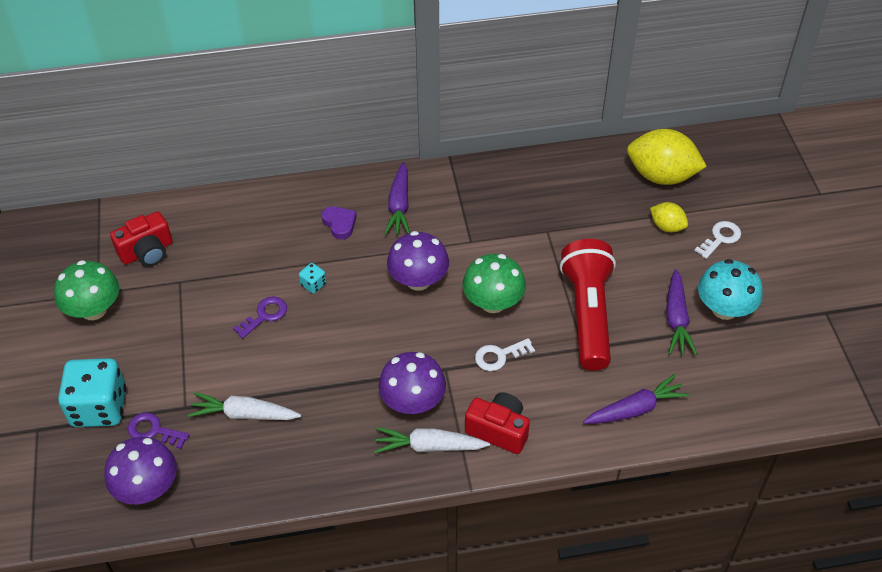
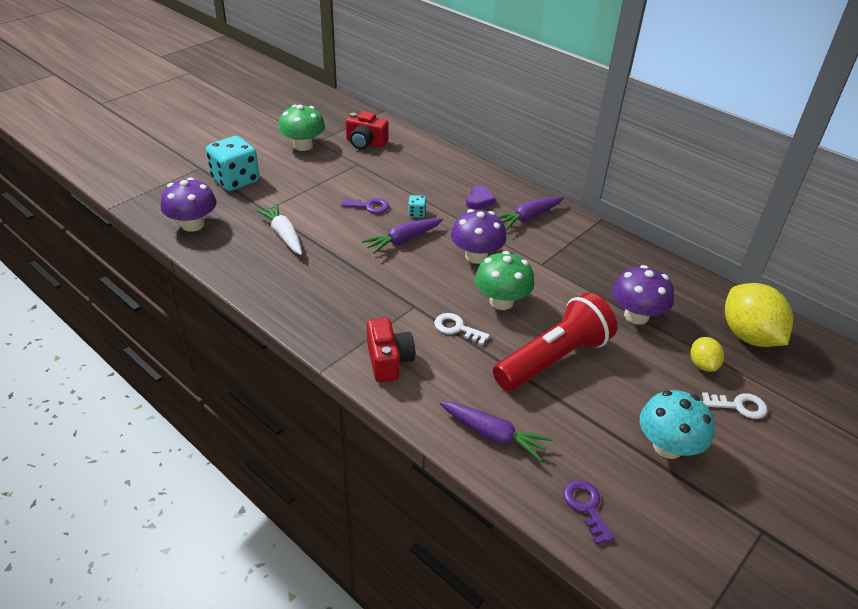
camera: 50 degrees right, 10 degrees down
(153, 431) = (237, 207): purple key -> purple key (586, 507)
(413, 402) = (369, 304): purple mushroom -> purple mushroom (636, 316)
(429, 446) = (338, 331): white carrot -> none
(676, 319) = (616, 417): purple carrot -> purple carrot (403, 240)

